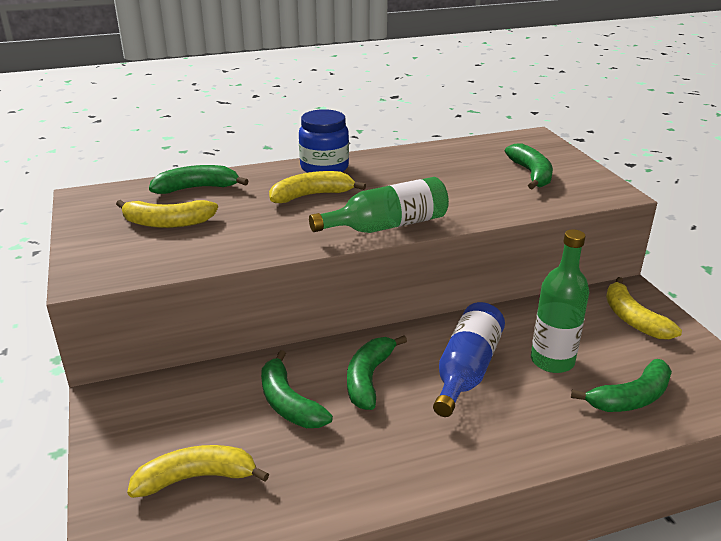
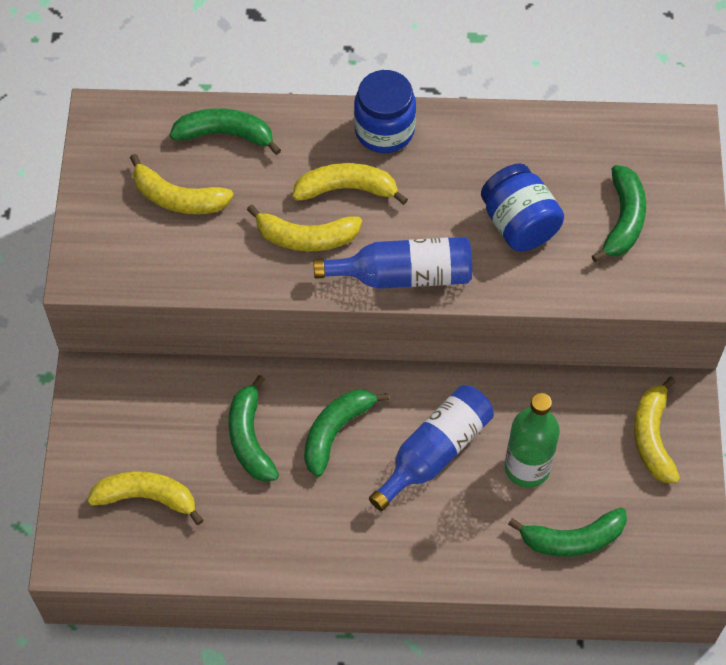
camera: 20 degrees right, 30 degrees up
(292, 222) = (306, 238): none -> yellow banana
(387, 226) = (404, 275): green bottle -> blue bottle
(458, 188) = (519, 224): none -> blue jar

